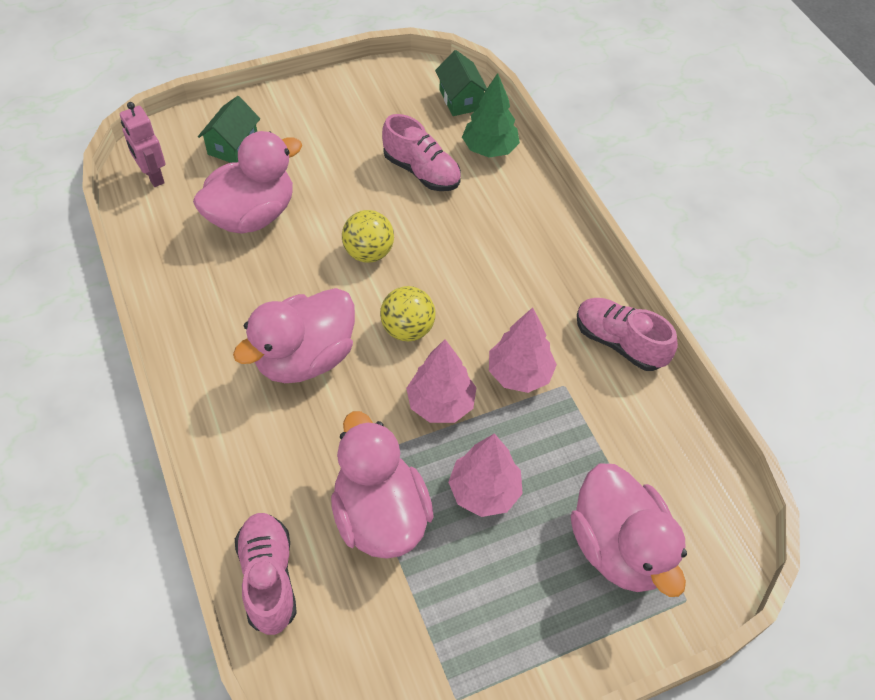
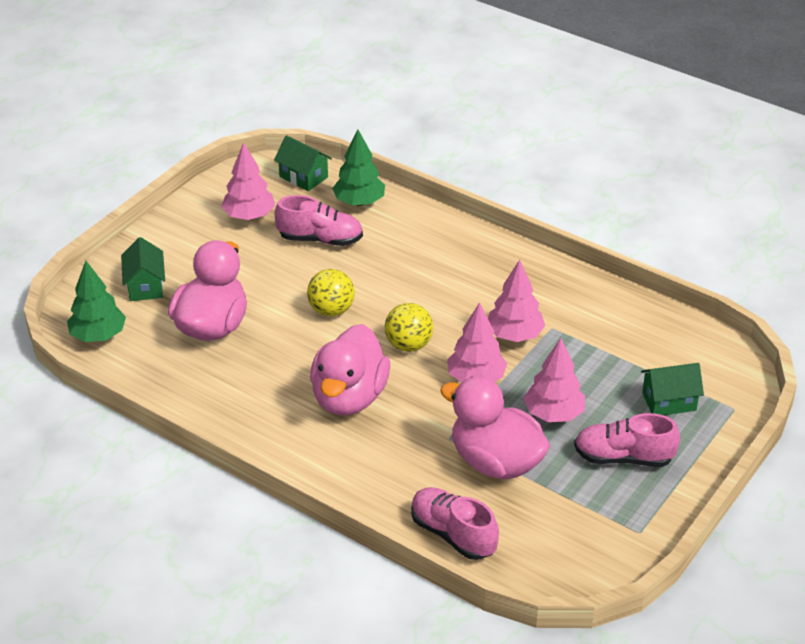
camera: 30 degrees left, 15 degrees down
(153, 176) = (98, 336): pink robot -> green tree
(379, 117) = (249, 216): none -> pink tree
(619, 343) = (567, 285): pink shoe -> pink shoe (623, 457)
(619, 547) = (669, 401): pink duck -> green house

